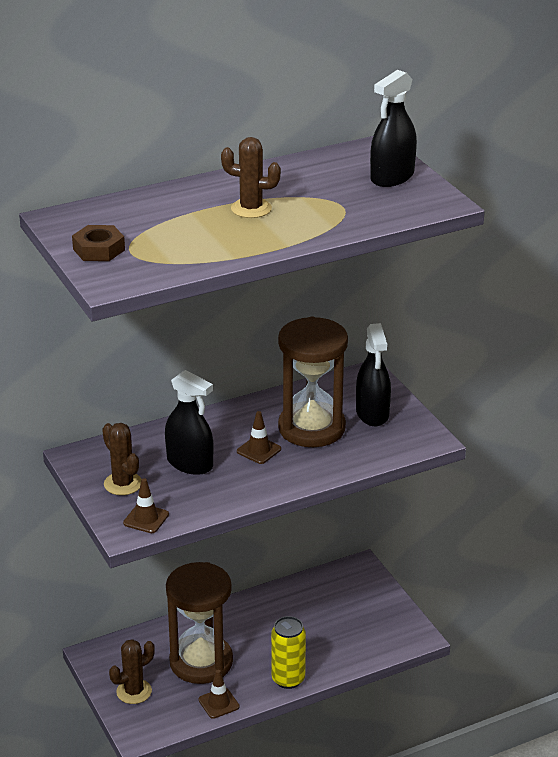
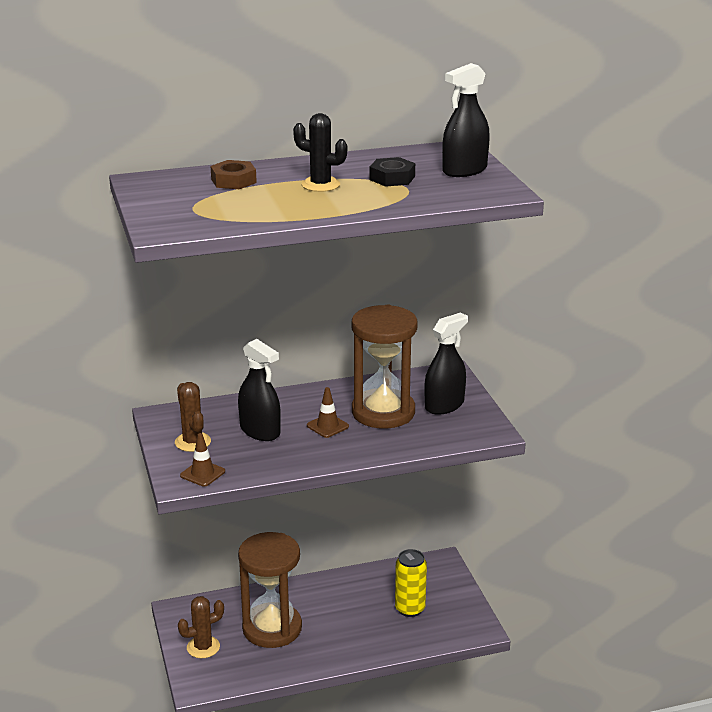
camera: 10 degrees right, 5 degrees down
(99, 249) = (164, 205): brown nut -> brown nut (233, 181)
(218, 703) = (277, 667): brown traffic cone -> none
(251, 209) = (320, 185): brown cactus -> black cactus
(288, 679) = (348, 653): yellow can -> yellow can (410, 609)
(321, 193) = (392, 178): none -> black nut
(372, 413) = (444, 405): black spray bottle -> black spray bottle turned 135 degrees counterclockwise

